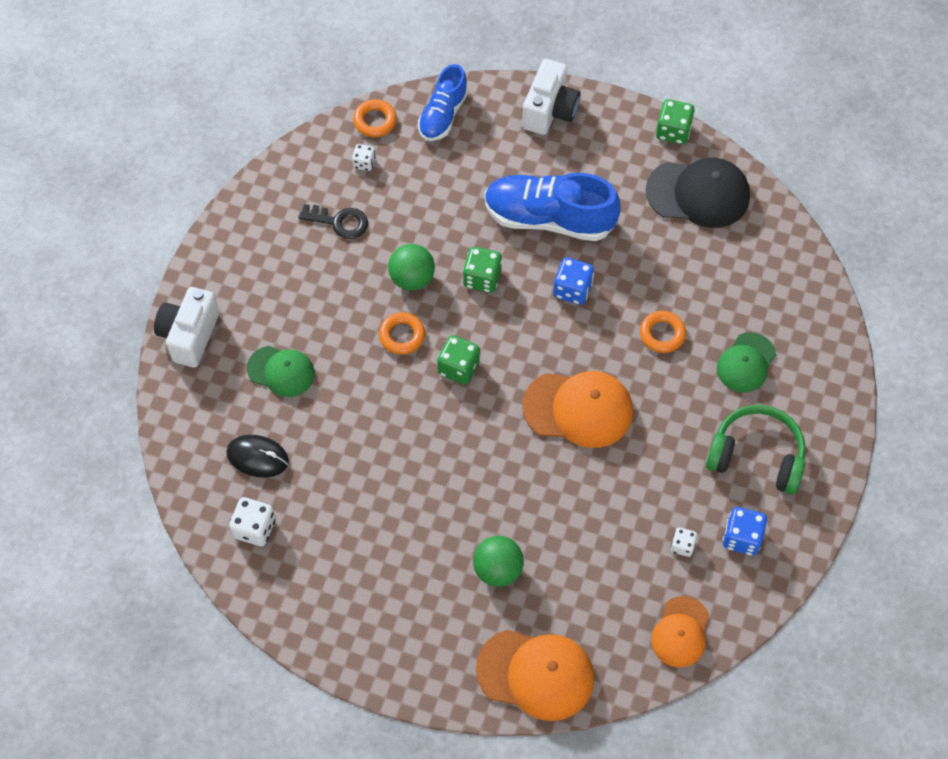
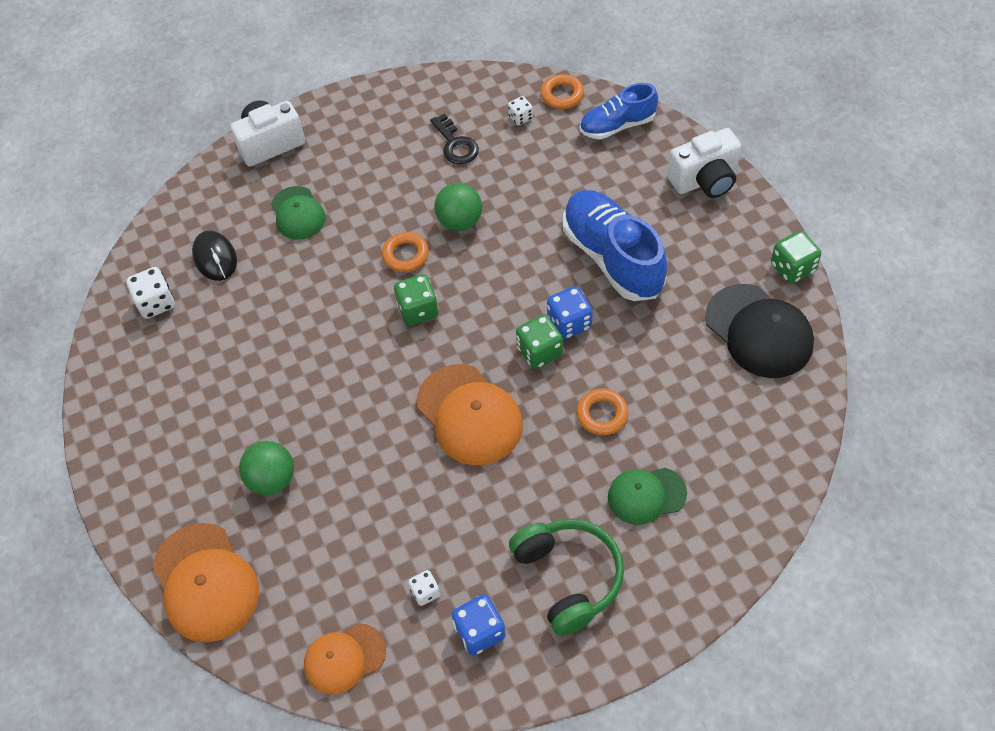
camera: 50 degrees right, 5 degrees down
(482, 278) = (510, 261): green dice -> green dice (539, 351)

